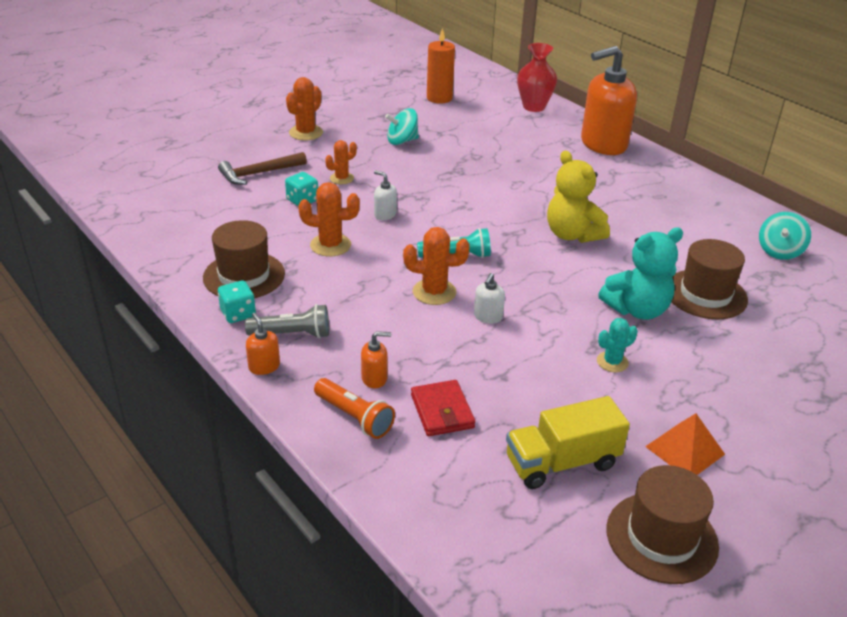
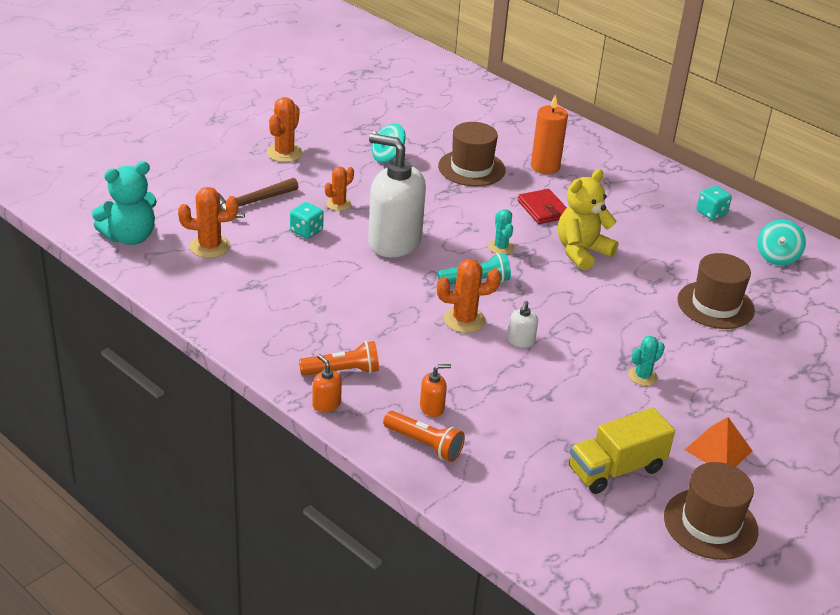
camera: 10 degrees left, 0 degrees up
(238, 314) = (283, 355): turquoise dice -> turquoise dice (711, 213)
(244, 276) = (275, 316): brown hat -> brown hat (471, 168)
(292, 334) = (342, 371): grey flashlight -> orange flashlight
(330, 245) = (350, 278): orange cactus -> orange cactus (210, 246)
(385, 214) = (394, 242): white soap dispenser -> white soap dispenser, size x2.47
(439, 98) = (412, 104): orange candle -> orange candle (545, 167)
(442, 411) = (501, 433): red wallet -> red wallet (543, 209)
(490, 225) = (501, 247): none -> turquoise cactus
(534, 107) = (513, 109): red vase -> none
(572, 235) = (581, 252): yellow teddy bear -> yellow teddy bear turned 90 degrees clockwise
(603, 144) = (592, 150): orange soap dispenser -> none
(637, 310) = (656, 324): turquoise teddy bear -> turquoise teddy bear (130, 237)

